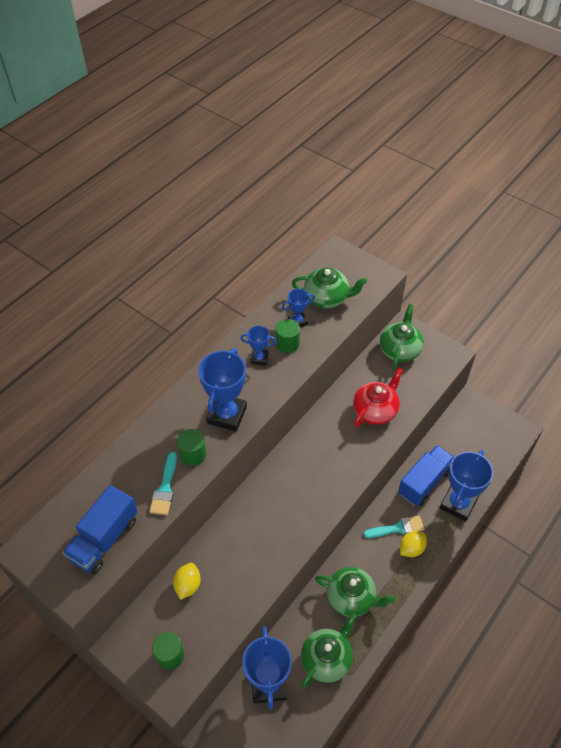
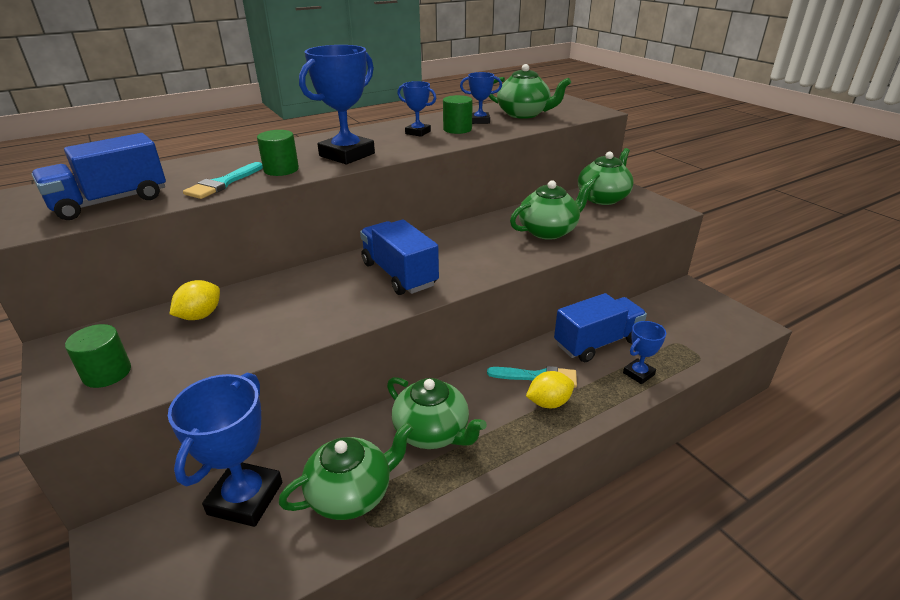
camera: 20 degrees right, 20 degrees down
(295, 497) = (399, 274): none -> blue truck
(375, 410) = (548, 231): red teapot -> green teapot
(458, 504) = (638, 374): blue trophy -> blue trophy, size x0.53

